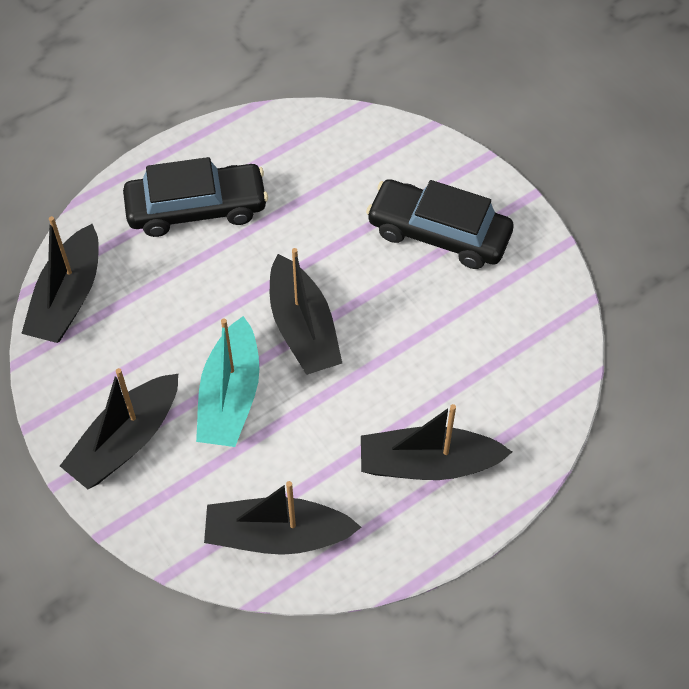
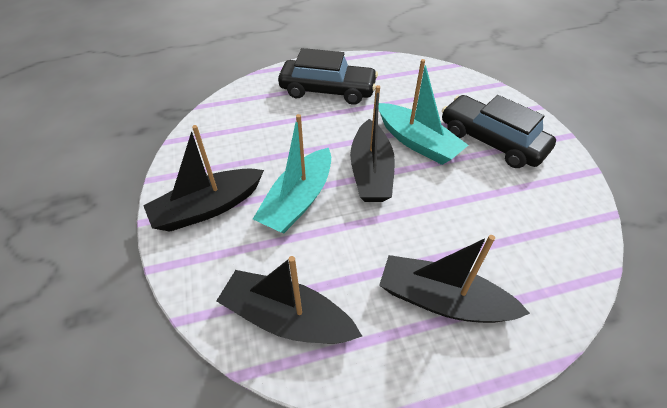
camera: 20 degrees right, 10 degrees down
(68, 298) = (222, 115): black boat -> none
(347, 264) = (417, 142): none -> turquoise boat

